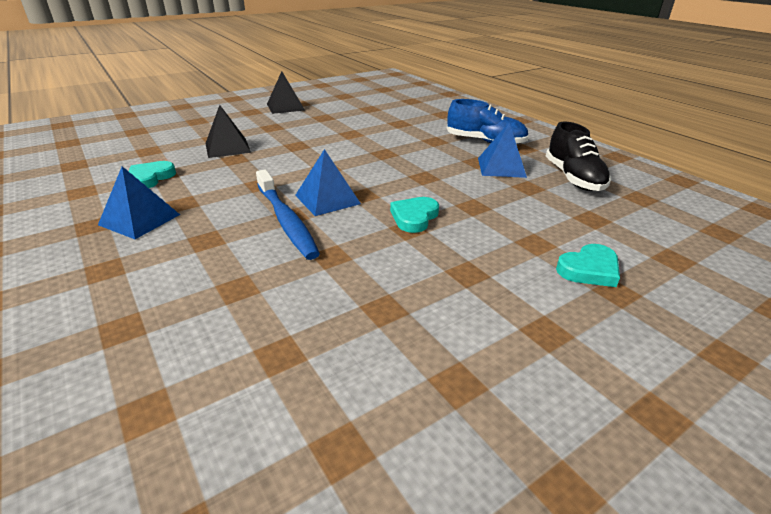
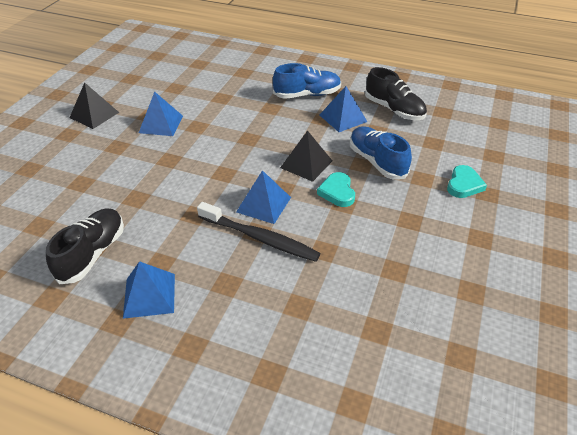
camera: 35 degrees left, 10 degrees up
(150, 178) = (92, 254): turquoise heart -> black shoe
(227, 147) = (111, 189): black pyramid -> black pyramid (306, 164)
(286, 220) = (260, 238): blue toothbrush -> black toothbrush
(325, 124) = (161, 124): none -> blue pyramid
(494, 210) = (377, 162): none -> blue shoe

